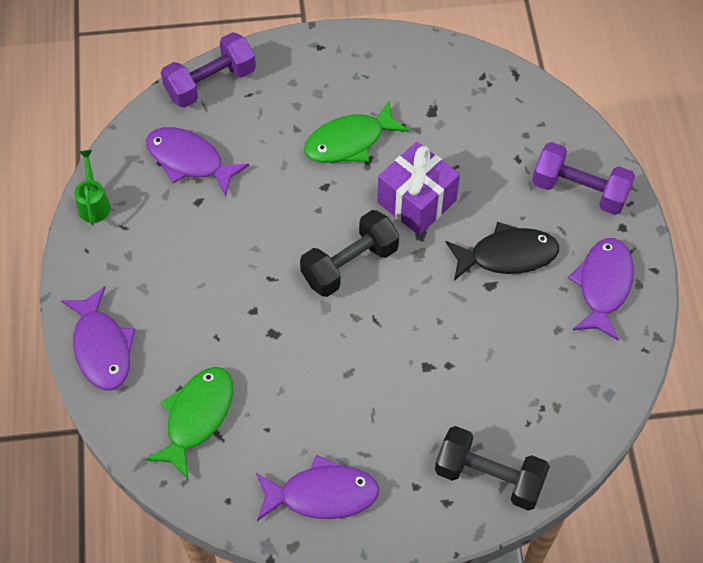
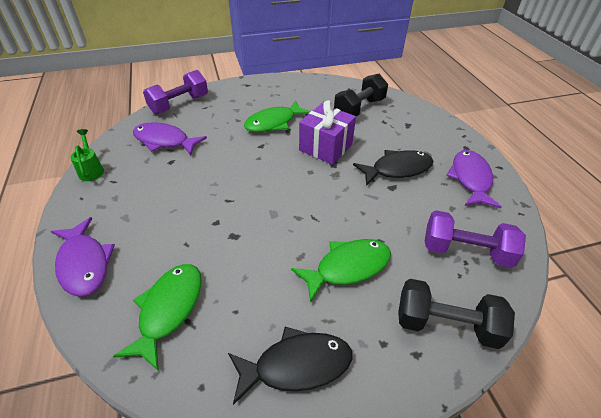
camera: 10 degrees left, 15 degrees down
(322, 494) = (296, 365): purple fish -> black fish
(349, 264) = (287, 186): black dumbbell -> black dumbbell (359, 108)
(400, 395) = (348, 267): none -> green fish
(579, 191) = (429, 132): purple dumbbell -> purple dumbbell (465, 251)

